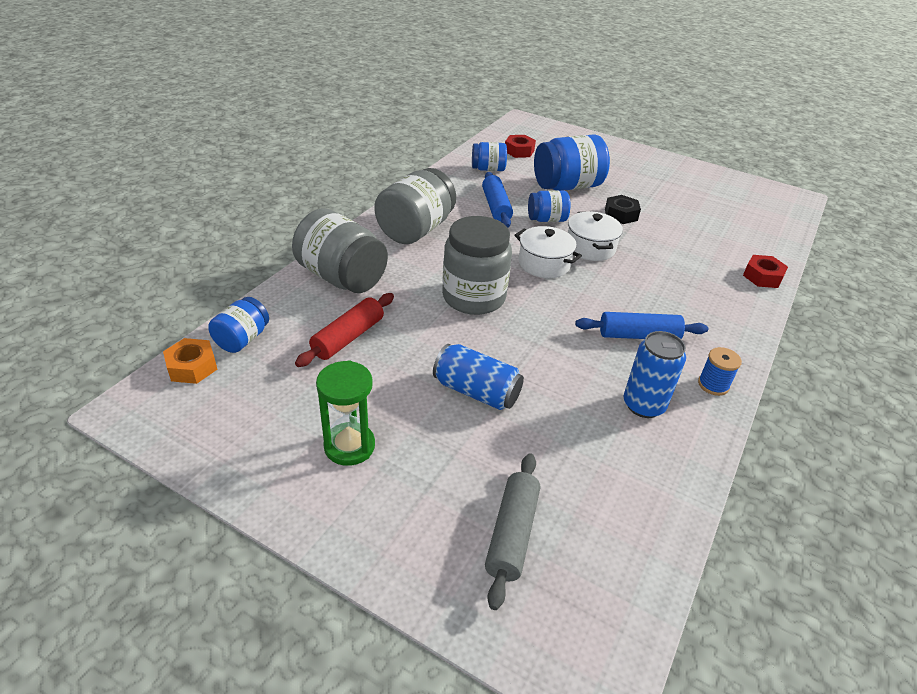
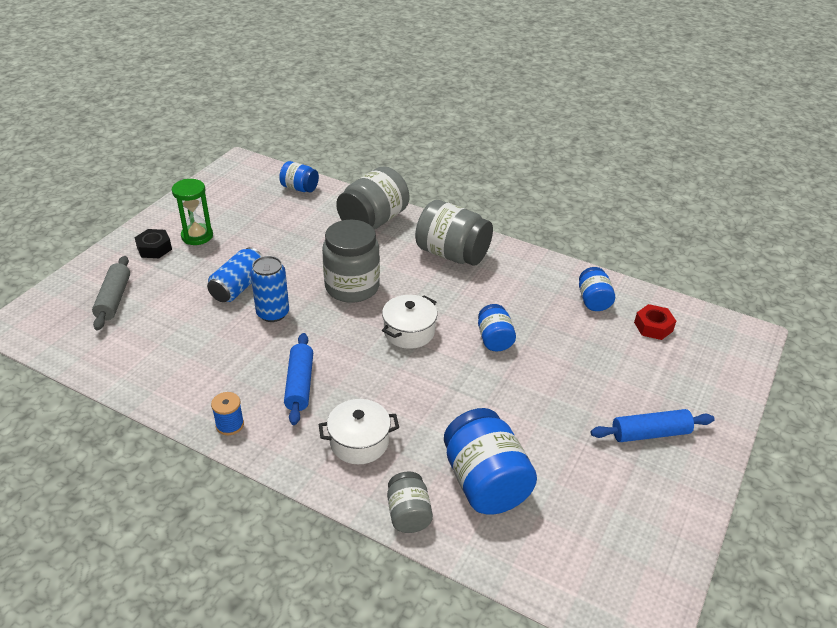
camera: 90 degrees right, 0 degrees up
(192, 367) = (274, 175): orange nut -> none
(348, 338) = (300, 229): red rolling pin -> none
(496, 207) = (509, 304): blue rolling pin -> blue rolling pin (650, 433)
(512, 534) = (113, 299): grey rolling pin -> grey rolling pin turned 75 degrees clockwise
(567, 186) = (577, 361): blue jar -> blue jar (485, 482)
(590, 247) = (445, 368): white pot -> white pot (359, 442)
(621, 214) = (523, 402): black nut -> black nut (154, 248)
(643, 405) = (211, 374): blue can -> blue can (273, 313)
(762, 277) = (408, 514): red nut -> grey jar

